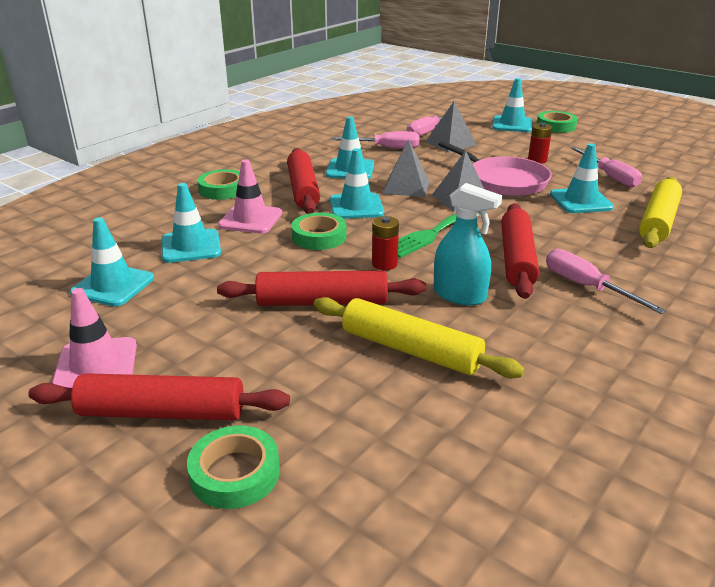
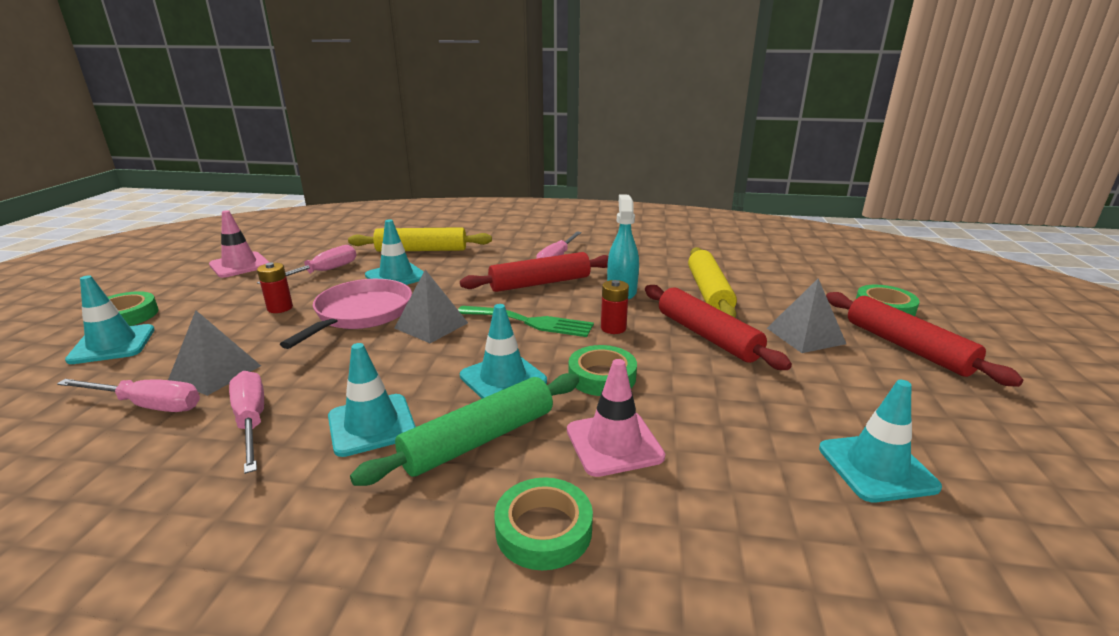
camera: 120 degrees left, 5 degrees down
(96, 365) = (943, 400): pink traffic cone -> pink traffic cone (240, 265)
(191, 246) = (732, 457): turquoise traffic cone -> none
(303, 189) = (479, 439): red rolling pin -> green rolling pin
(406, 187) = (415, 364): grey pyramid -> grey pyramid (805, 335)

